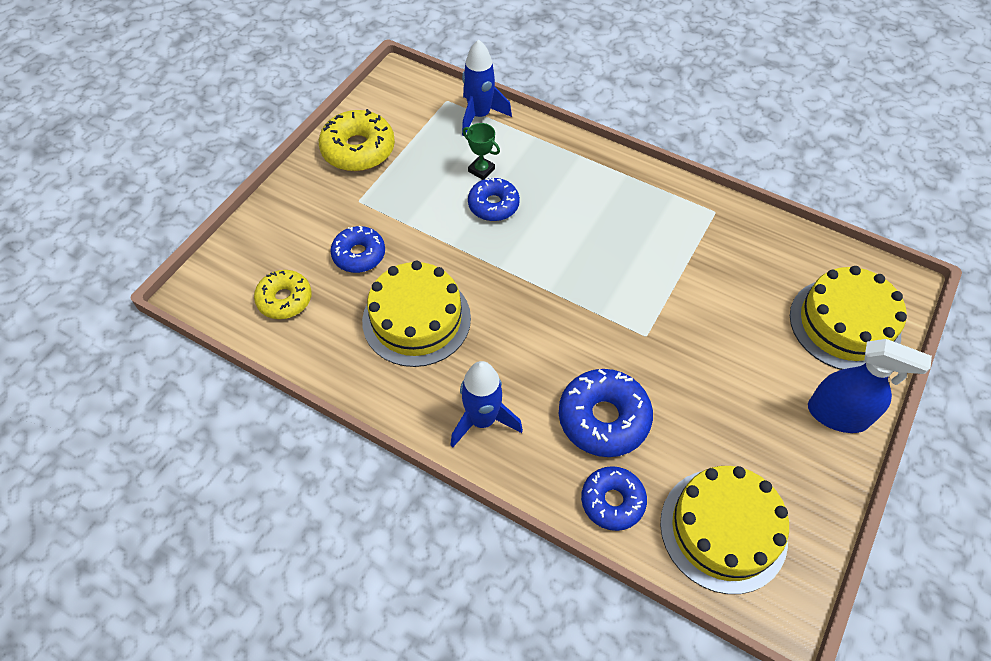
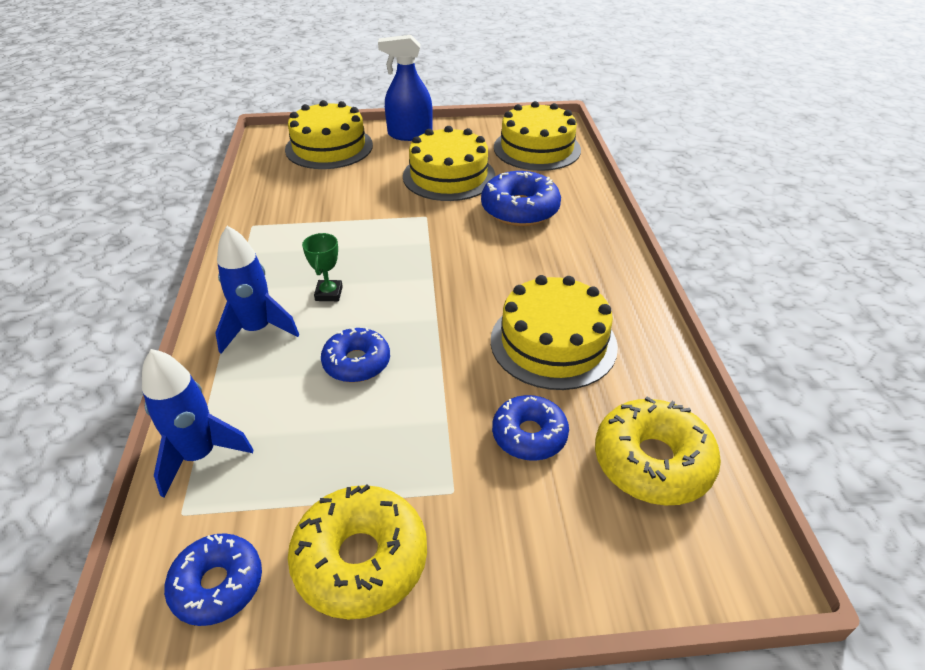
camera: 125 degrees left, 15 degrees down
(285, 299) = (652, 462): yellow donut -> yellow donut, size x1.52
(481, 170) = (307, 400): green trophy -> green trophy (329, 293)
(482, 420) = (593, 259): blue rocket -> blue rocket (257, 330)
(612, 501) = (573, 186): blue donut -> blue donut (217, 585)
(711, 397) = (449, 176): none -> yellow cake
(837, 415) = (409, 134): blue spray bottle -> blue spray bottle turned 75 degrees counterclockwise

